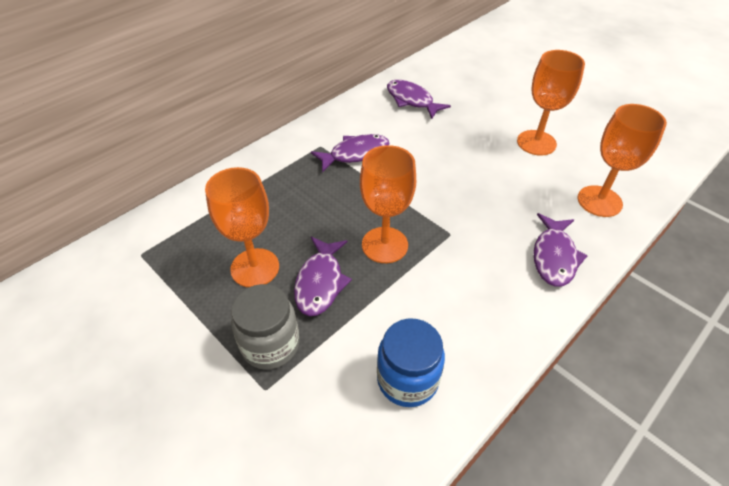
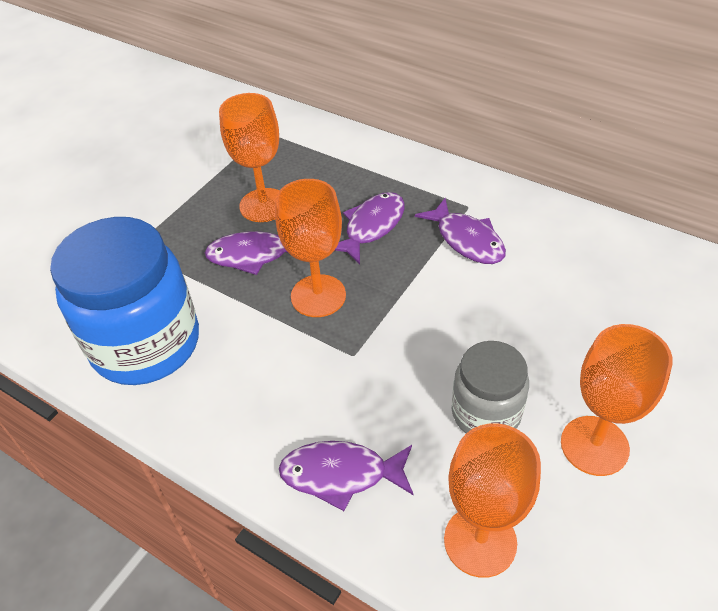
camera: 80 degrees right, 0 degrees up
(270, 344) = (177, 239): grey jar -> grey jar (486, 413)
(407, 379) = (146, 344): blue jar -> blue jar, size x1.76
(412, 100) = (618, 275): purple fish -> purple fish (371, 227)

